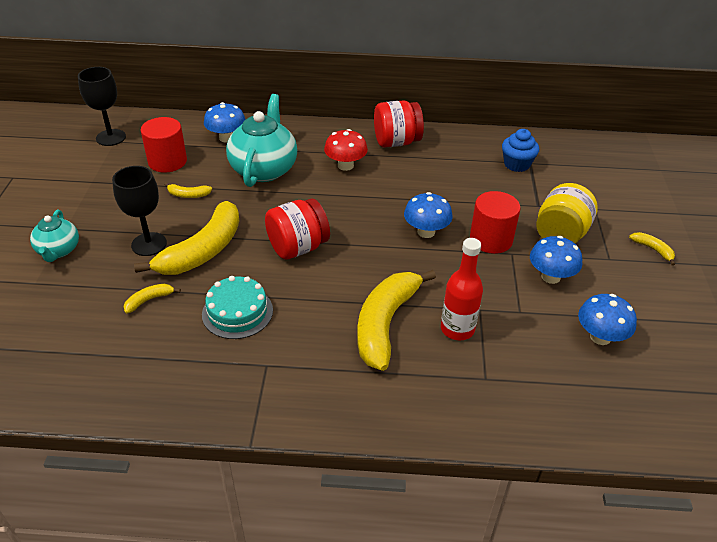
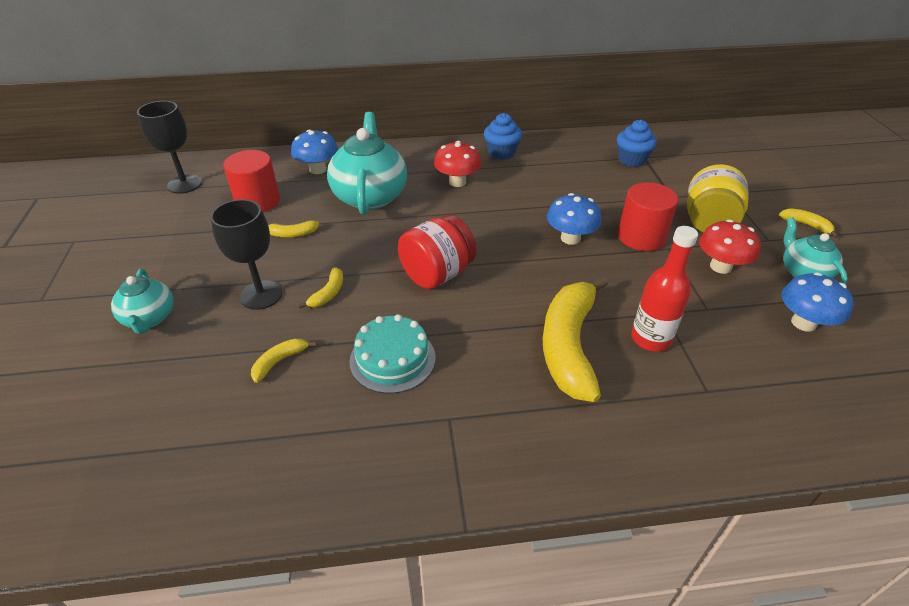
camera: 10 degrees left, 0 degrees up
(203, 251) = (328, 293): yellow banana -> yellow banana, size x0.42
(396, 142) = (501, 153): red jar -> blue cupcake
(550, 277) = (720, 266): blue mushroom -> red mushroom
(625, 293) = (803, 272): none -> turquoise teapot

